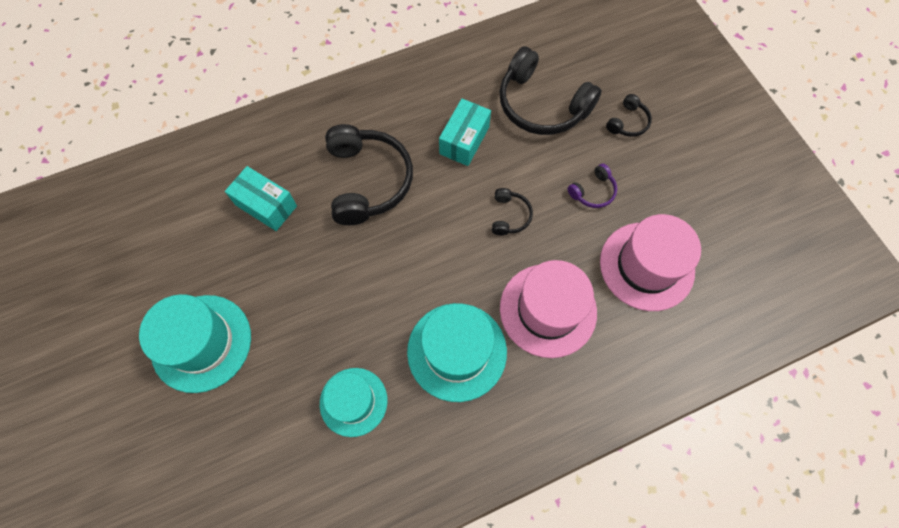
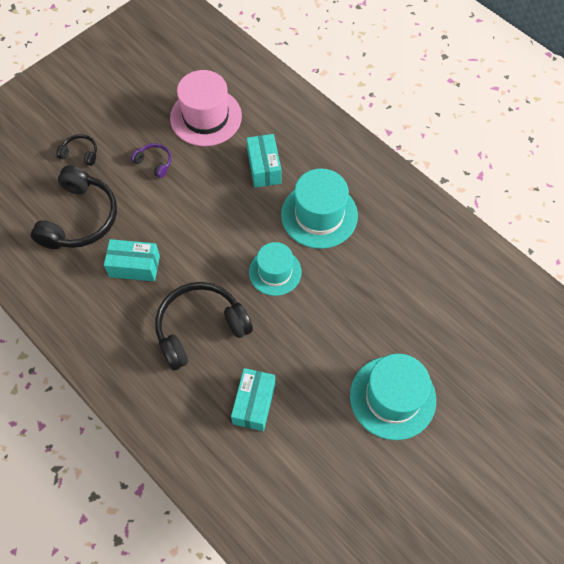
camera: 110 degrees left, 5 degrees down
(353, 401) = (385, 268): turquoise hat -> turquoise hat (275, 272)
(509, 216) = (196, 212): black headphones -> none
(548, 310) = (264, 168): pink hat -> turquoise box

